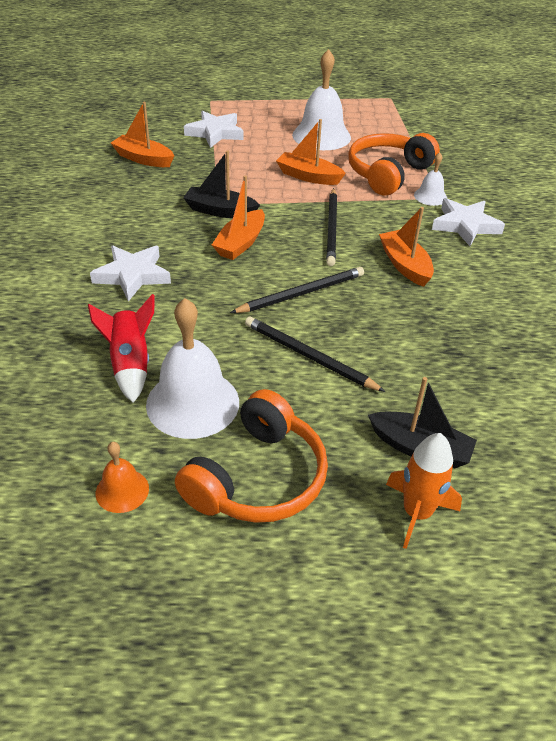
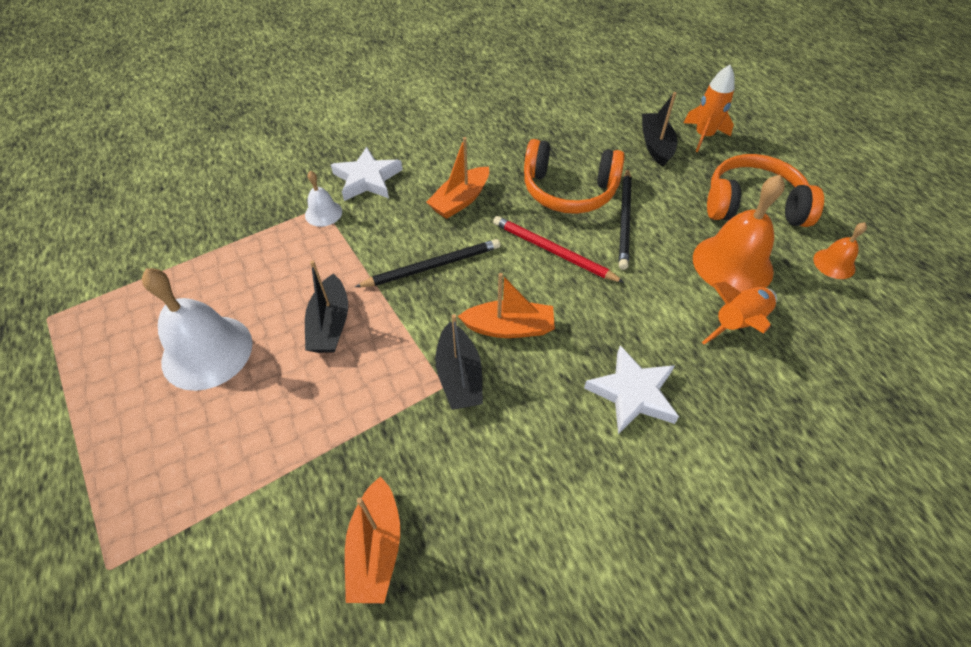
camera: 115 degrees left, 10 degrees up
(130, 364) = (738, 323): red rocket -> orange rocket
(192, 403) = (732, 264): white bell -> orange bell
(215, 133) = (244, 491): white star -> none
(301, 293) = (552, 251): black pencil -> red pencil
(308, 176) = (330, 324): orange boat -> black boat
(388, 173) = (288, 257): orange headphones -> orange headphones (569, 190)

